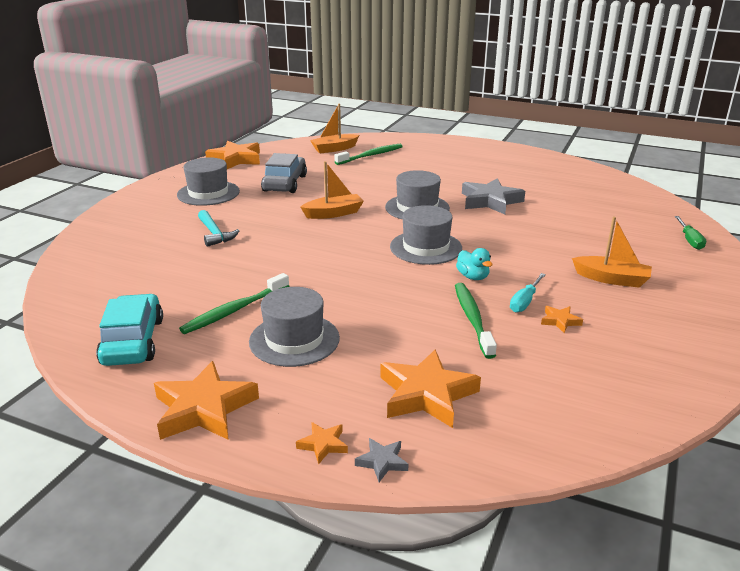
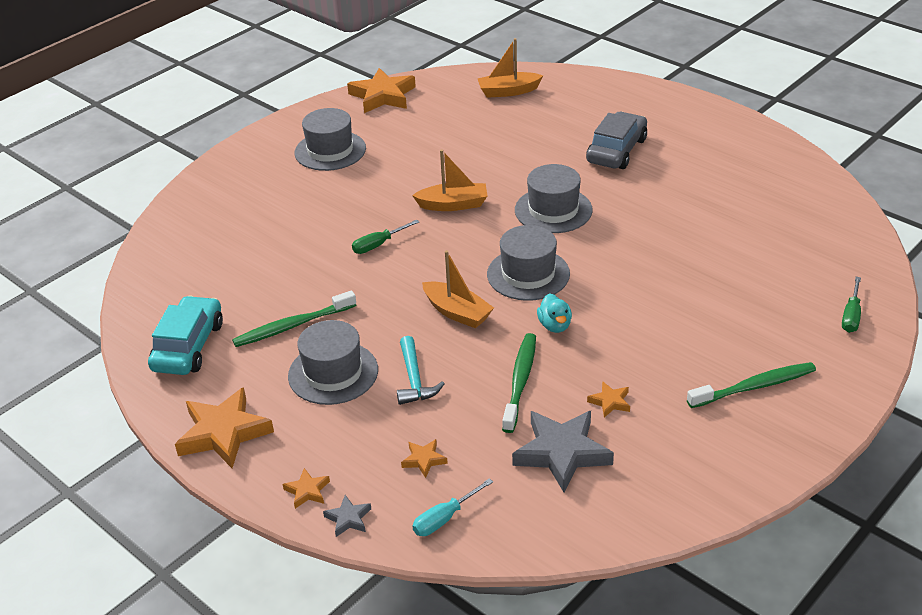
camera: 20 degrees right, 10 degrees up
(215, 234) = (313, 216): turquoise hammer -> turquoise hammer (414, 379)
(284, 245) = (378, 245): none -> green screwdriver
(285, 183) = (421, 146): grey car -> grey car (616, 150)
(371, 155) = (547, 110): green toothbrush -> green toothbrush (754, 387)
(426, 394) = (424, 460): orange star -> orange star, size x0.46
(490, 201) = (648, 212): grey star -> grey star (562, 453)
(525, 302) = (589, 369): turquoise screwdriver -> turquoise screwdriver (444, 518)
(611, 279) = (709, 356): orange boat -> orange boat (457, 312)

